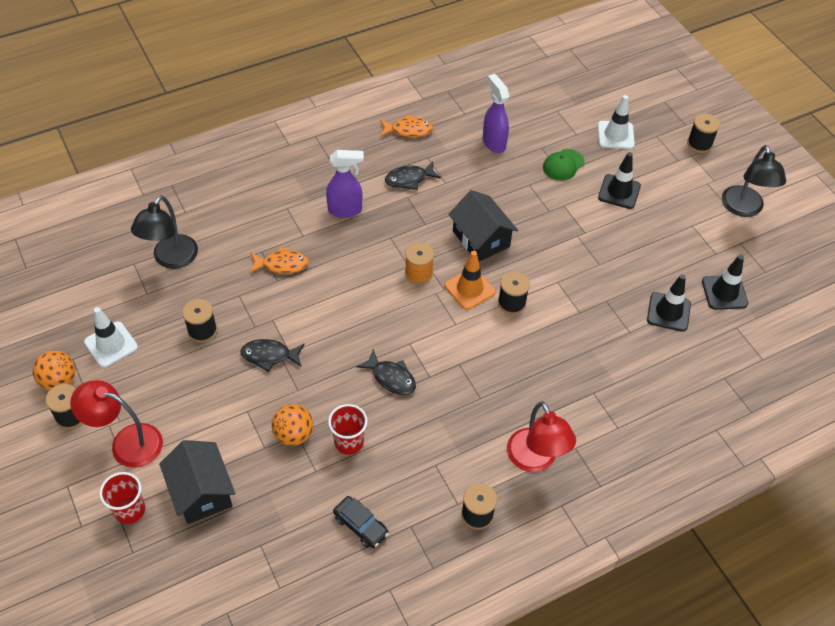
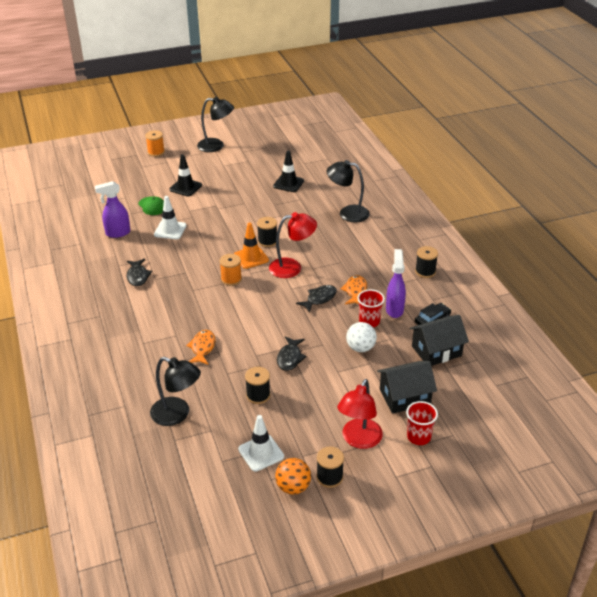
camera: 80 degrees left, 15 degrees down
(293, 434) = (360, 348): orange ball -> white ball
(345, 210) = (157, 311): purple spray bottle -> purple spray bottle (394, 309)
(408, 130) = (85, 272): orange fish -> orange fish (355, 291)
(481, 239) = (208, 248): black house -> black house (436, 351)
(535, 460) = (388, 245): red lamp -> red lamp (292, 267)
(609, 398) = (347, 213): none -> black lamp
(615, 135) = (134, 182): white traffic cone -> white traffic cone (170, 230)
(699, 144) = (156, 152): black spool -> orange spool
(724, 292) = (278, 163): black traffic cone -> none

